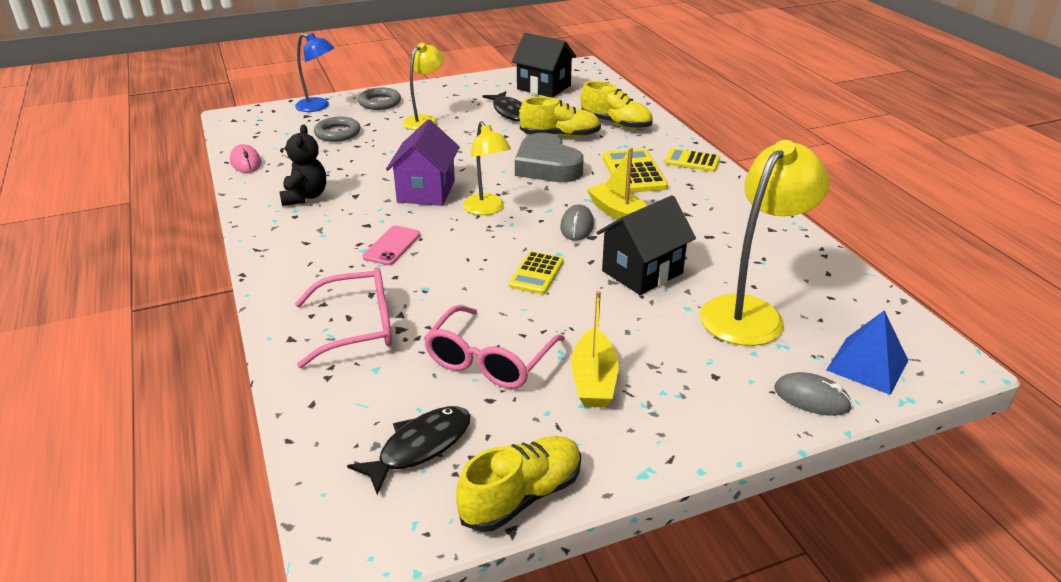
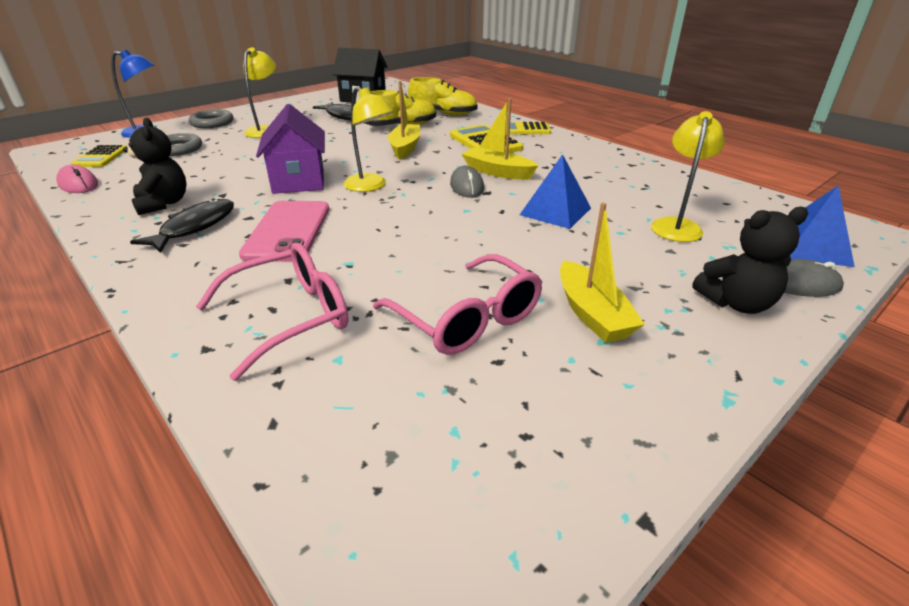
camera: 20 degrees left, 0 degrees up
(392, 246) = (288, 231): pink phone -> pink phone, size x1.62
(420, 447) = (452, 441): black fish -> black fish (194, 227)
(489, 361) = (468, 319): pink glasses -> pink glasses turned 45 degrees counterclockwise
(522, 496) = (622, 469): yellow shoe -> none
(536, 273) = (458, 229): yellow calculator -> yellow calculator (101, 157)
(547, 166) = (405, 148): grey heart -> yellow boat
(642, 272) = (555, 211): black house -> blue pyramid
(730, 401) = (736, 303): none -> black teddy bear
(750, 312) = (676, 225): yellow lamp -> yellow lamp, size x0.62

